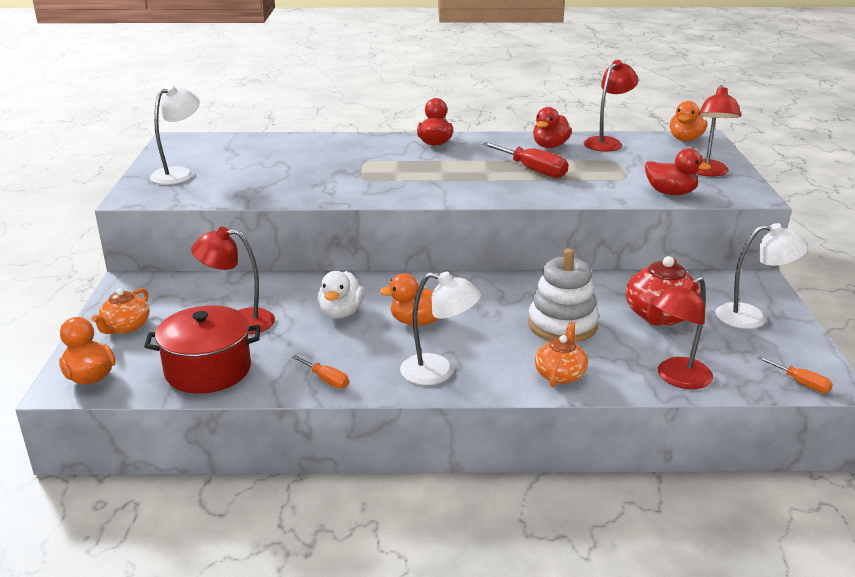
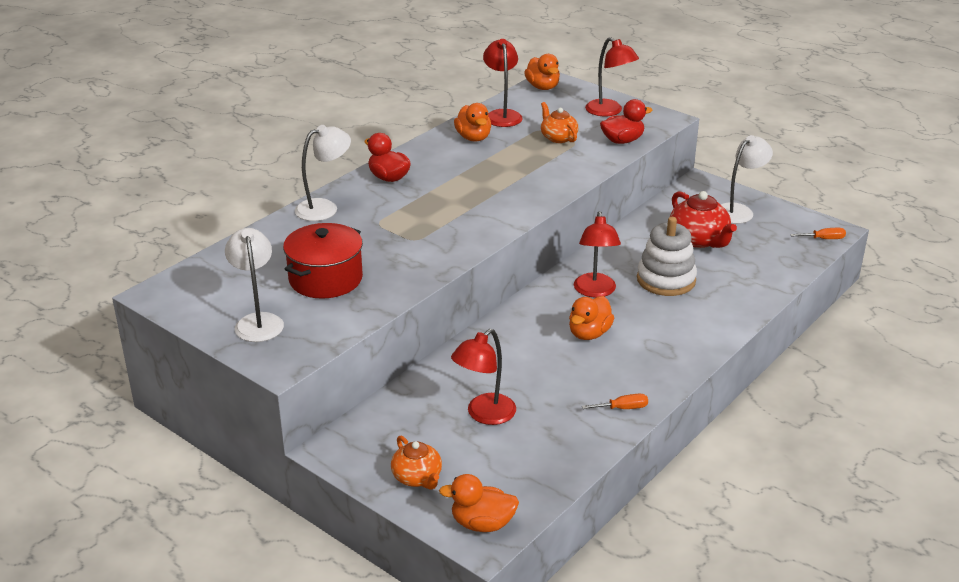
camera: 50 degrees left, 5 degrees up
(208, 370) = (543, 458): red pot -> red pot (325, 279)
(341, 313) = (532, 361): white duck -> none
(438, 372) = (667, 357): white lamp -> white lamp (324, 208)
(533, 170) = (508, 166): red screwdriver -> none
(550, 146) = (473, 138): red duck -> orange duck
(560, 374) = (724, 312): orange teapot -> orange teapot (558, 137)
(677, 378) = (775, 274): red lamp -> red lamp (595, 291)

